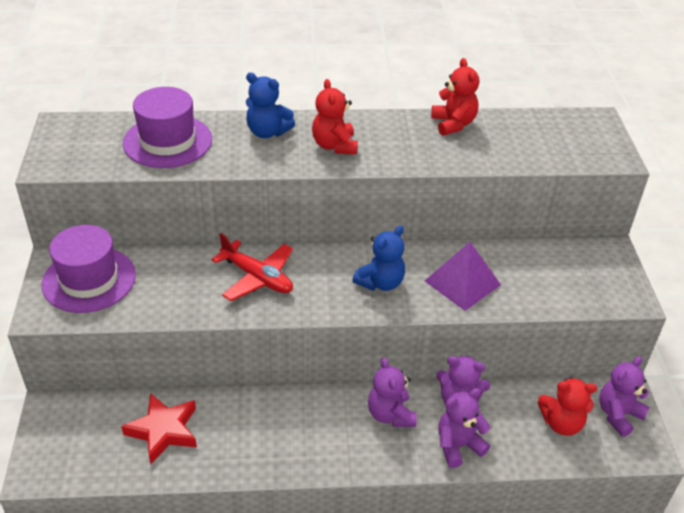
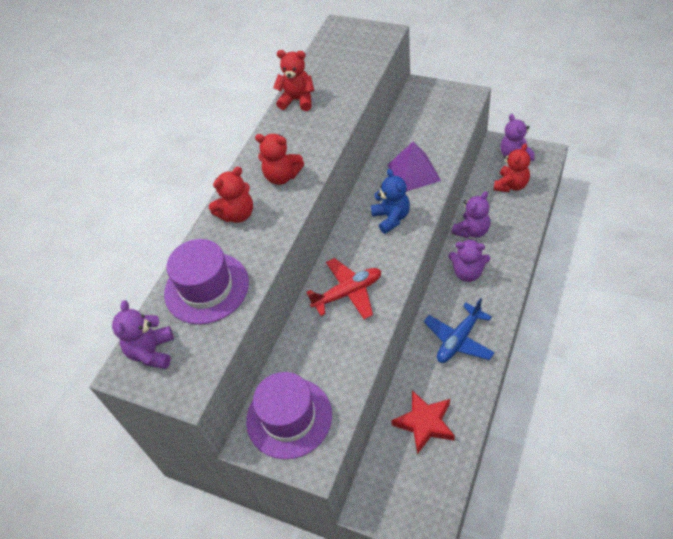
camera: 55 degrees left, 10 degrees up
(267, 132) = (237, 214): blue teddy bear -> red teddy bear
(287, 432) = (459, 339): none -> blue plane
(458, 445) = (508, 244): purple teddy bear -> purple teddy bear (152, 352)

